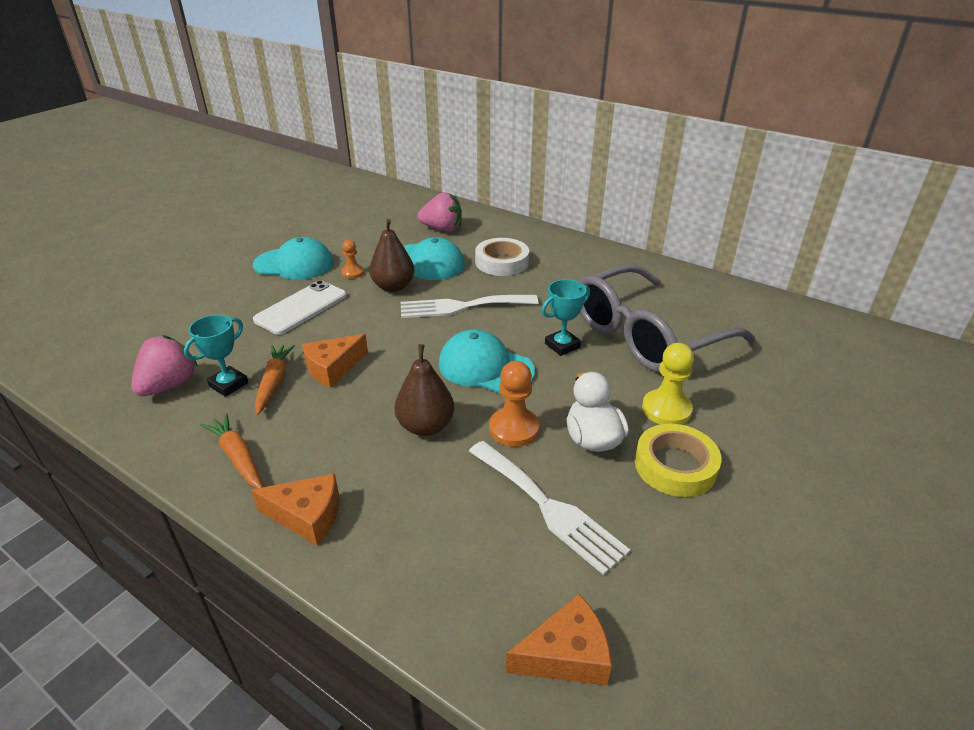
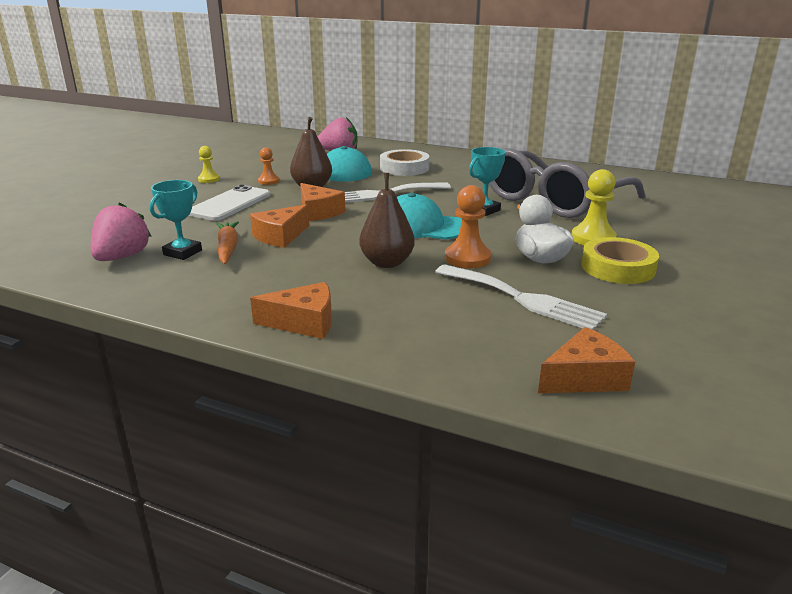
camera: 10 degrees left, 10 degrees down
(238, 457) = (216, 294): orange carrot -> none
(294, 264) = (209, 179): turquoise cap -> yellow pawn
(385, 331) = (318, 212): none -> orange cheese

